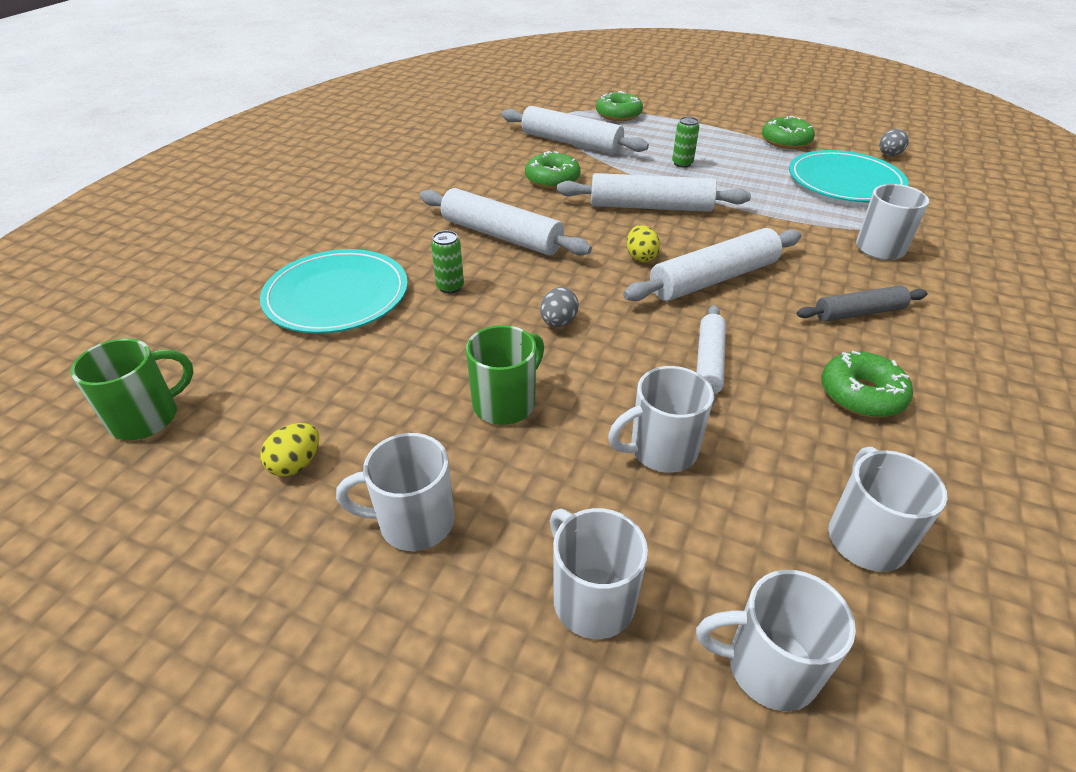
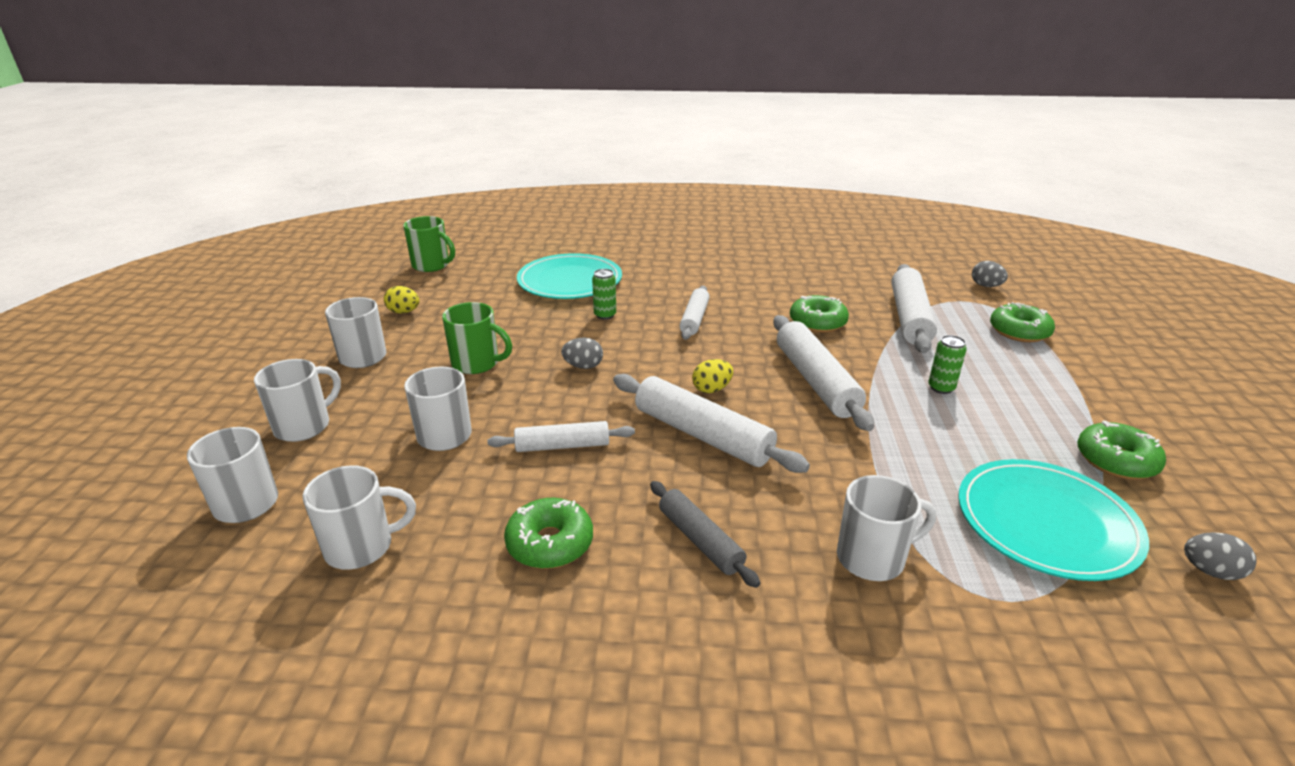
camera: 70 degrees right, 10 degrees down
(501, 235) = (694, 319): white rolling pin -> white rolling pin, size x0.61
(541, 102) = (986, 286): none -> grey egg

